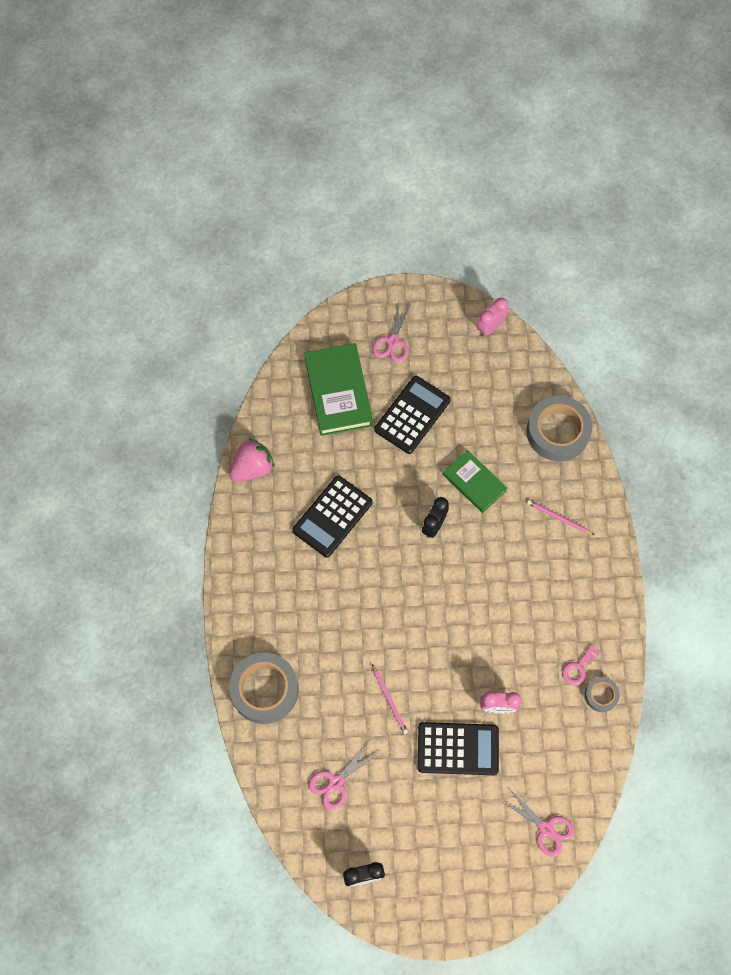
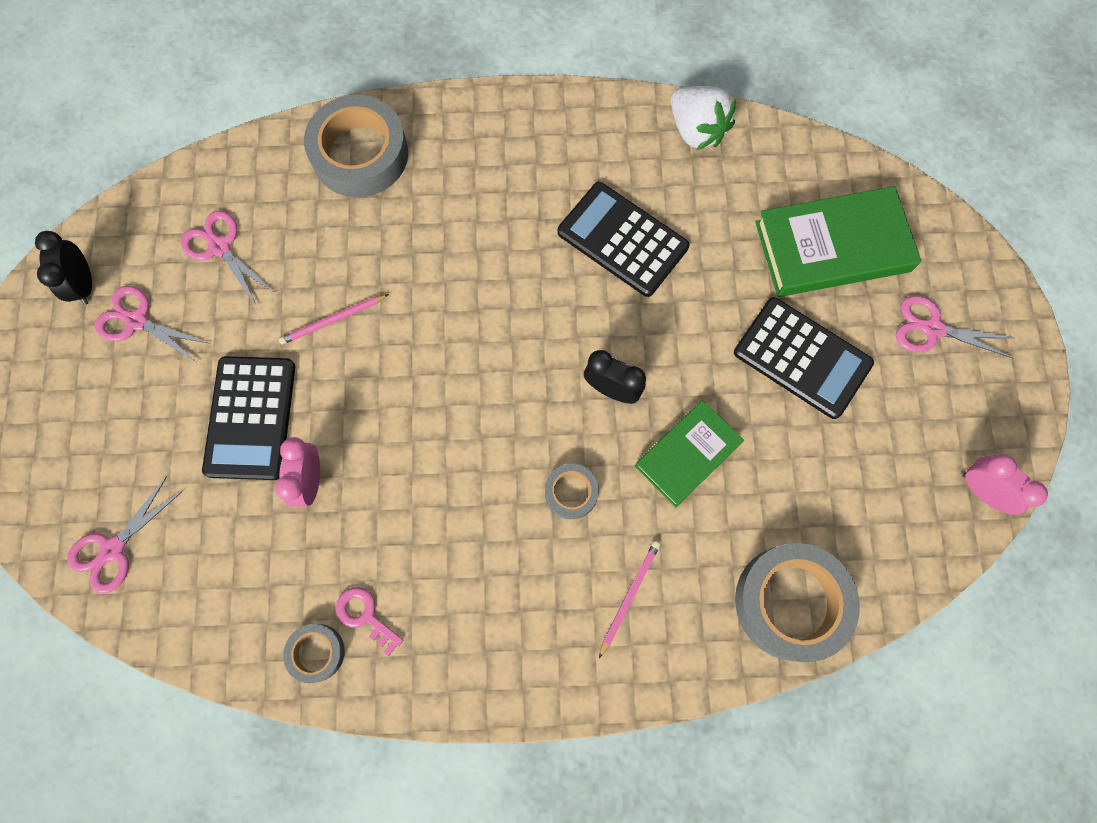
camera: 90 degrees right, 5 degrees up
(252, 468) = (696, 130): pink strawberry -> white strawberry
(391, 834) = (137, 321): none -> pink scissors
(499, 550) = (571, 492): none -> grey tape

